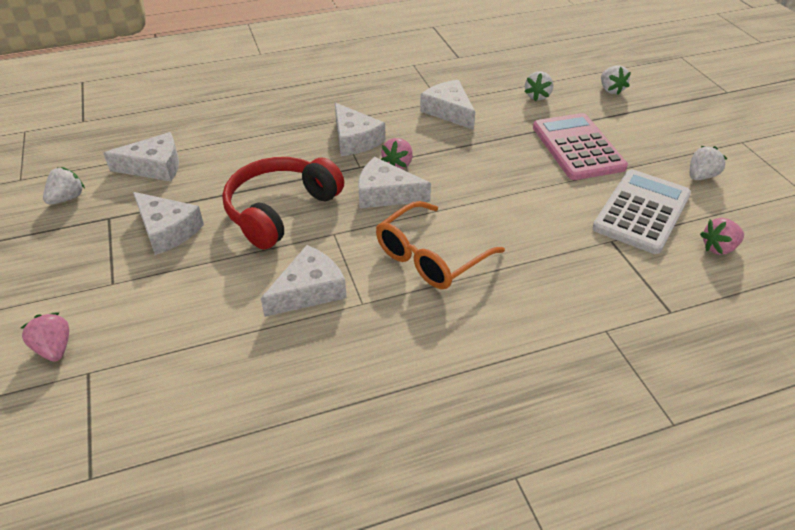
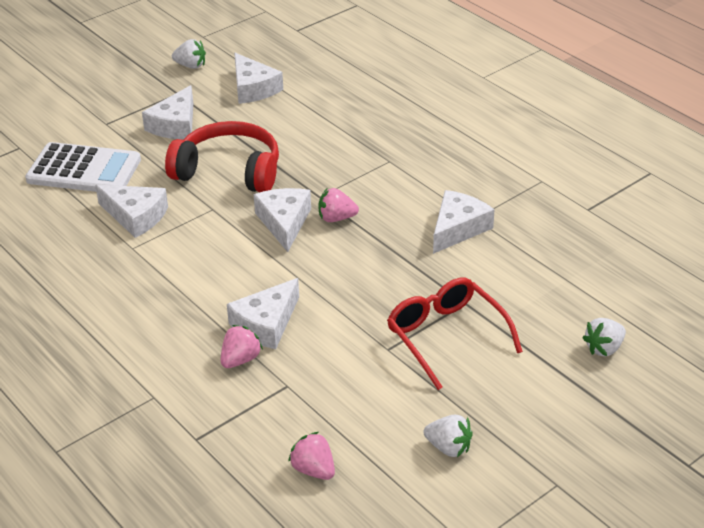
camera: 70 degrees right, 5 degrees down
(54, 348) = (35, 126): pink strawberry -> pink strawberry (240, 359)
(355, 139) = (362, 181): white cheese -> white cheese (266, 324)
(431, 256) = (207, 271): orange glasses -> none
(537, 96) = (540, 288): white strawberry -> none
(577, 147) = (447, 337): pink calculator -> red glasses
(642, 212) = (348, 403): white calculator -> white calculator (84, 170)

